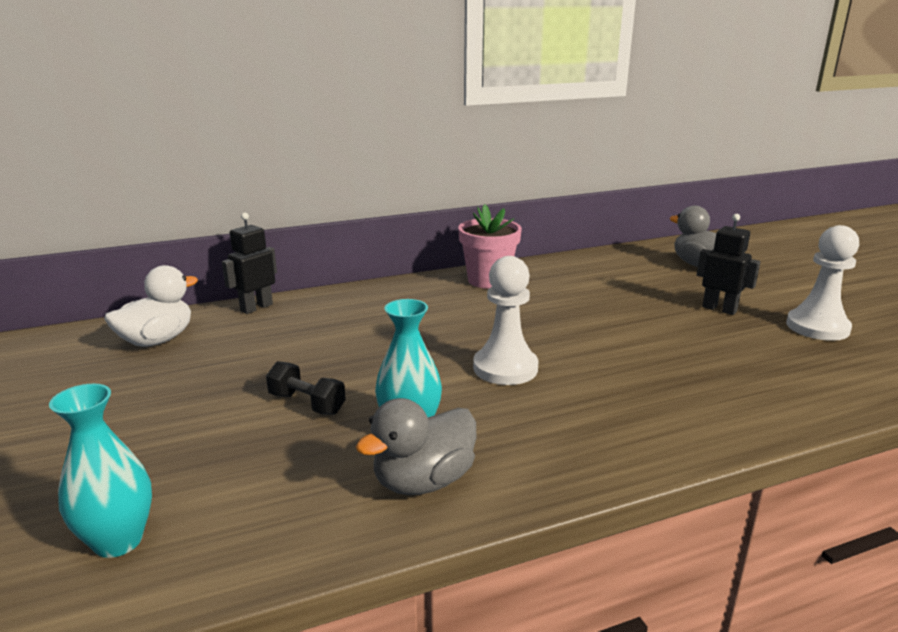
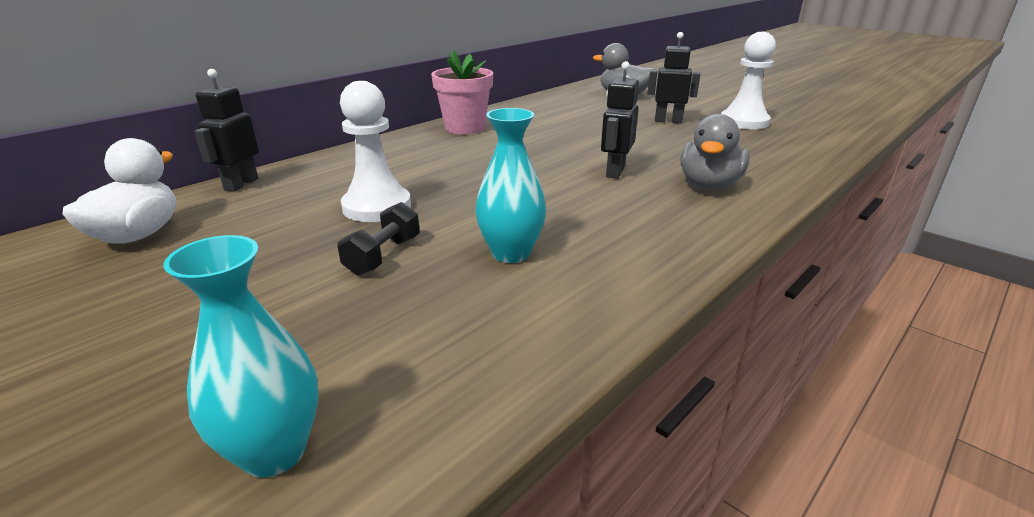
camera: 25 degrees left, 5 degrees up
(307, 404) = (383, 256): black dumbbell -> black dumbbell turned 75 degrees counterclockwise
(423, 481) = (569, 292): grey duck -> grey duck (709, 185)
(505, 368) = (548, 189): white pawn -> white pawn (377, 207)
(591, 363) = (615, 172): none -> black robot

